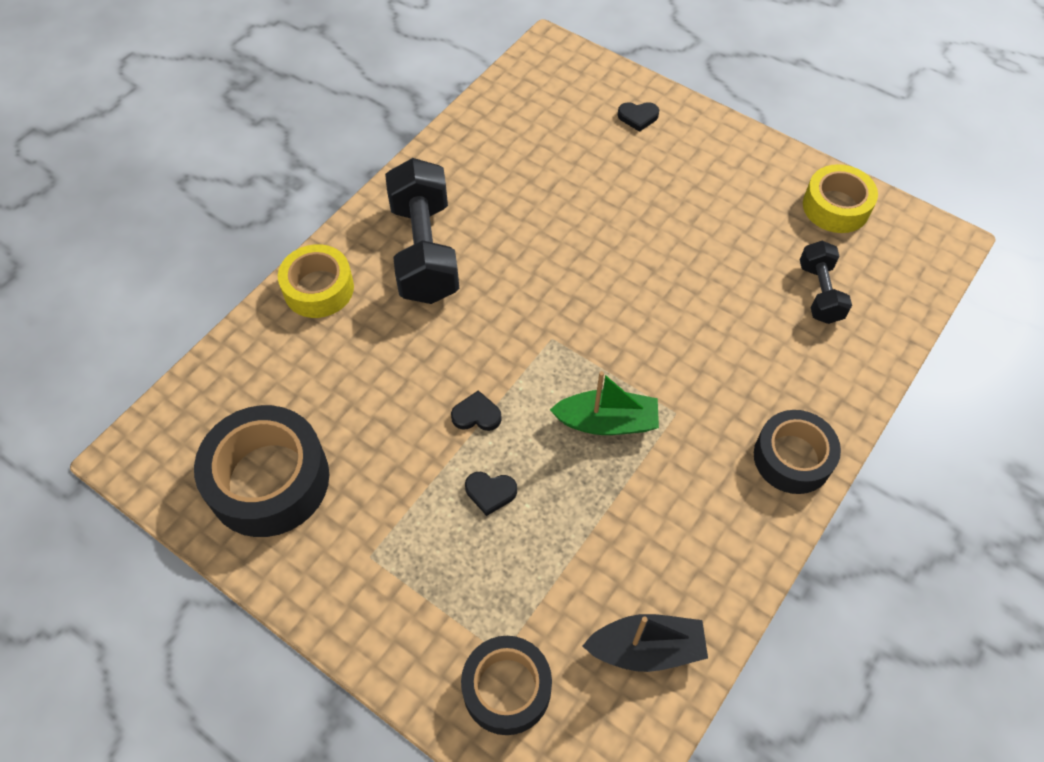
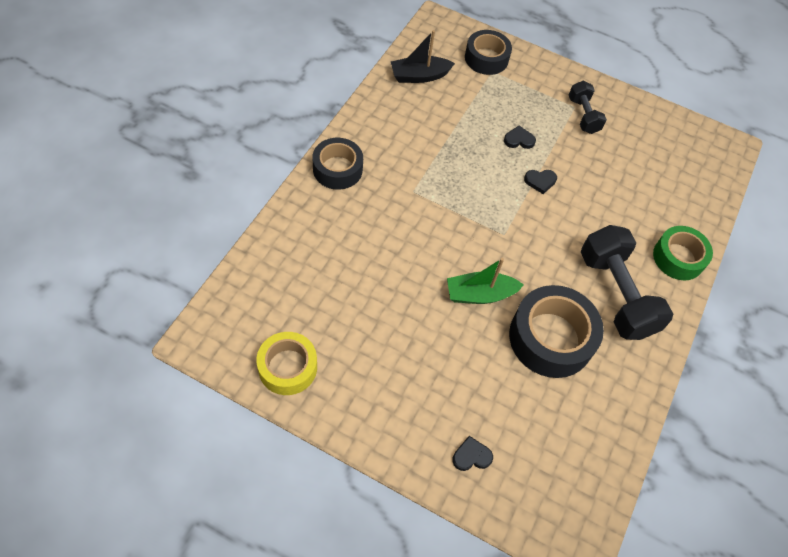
camera: 165 degrees right, 0 degrees up
(268, 480) = (647, 139): black tape -> black tape (551, 338)
(318, 288) = (678, 258): yellow tape -> green tape
(607, 422) = (457, 182): green boat -> green boat (480, 294)
(819, 293) = (309, 284): black dumbbell -> black dumbbell (583, 115)

